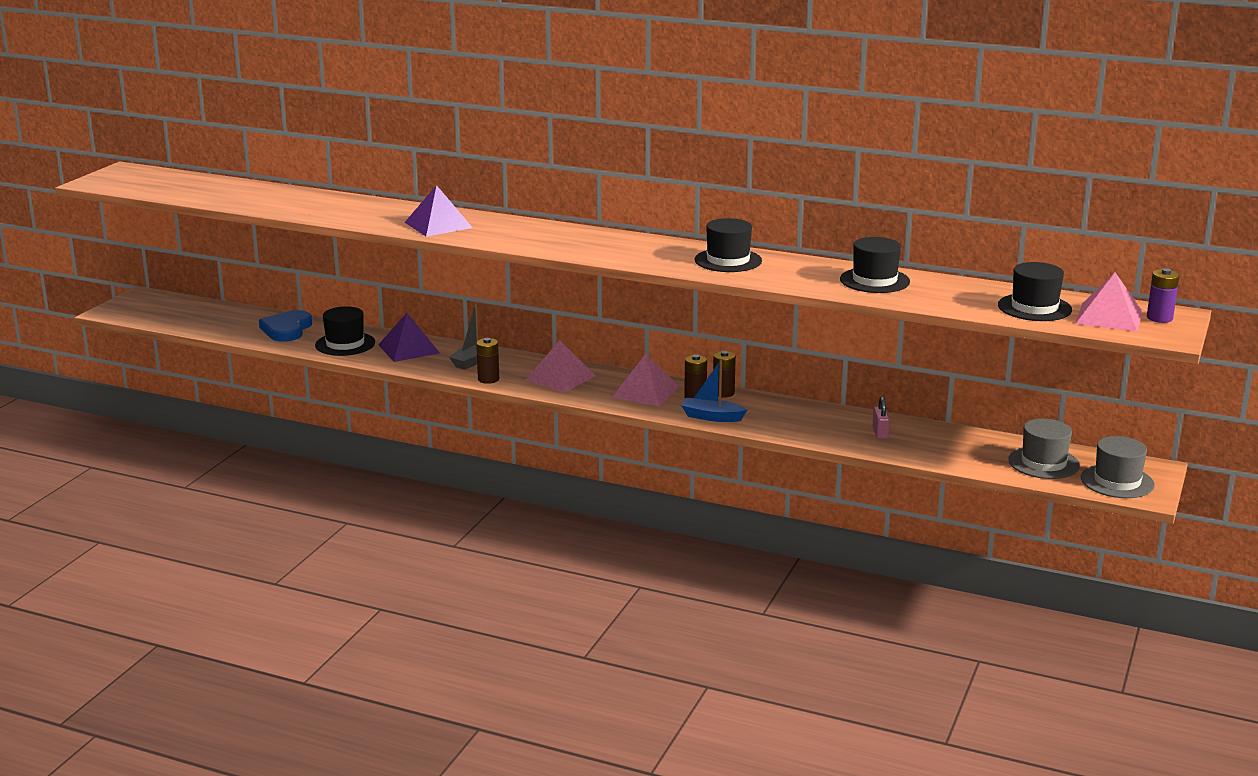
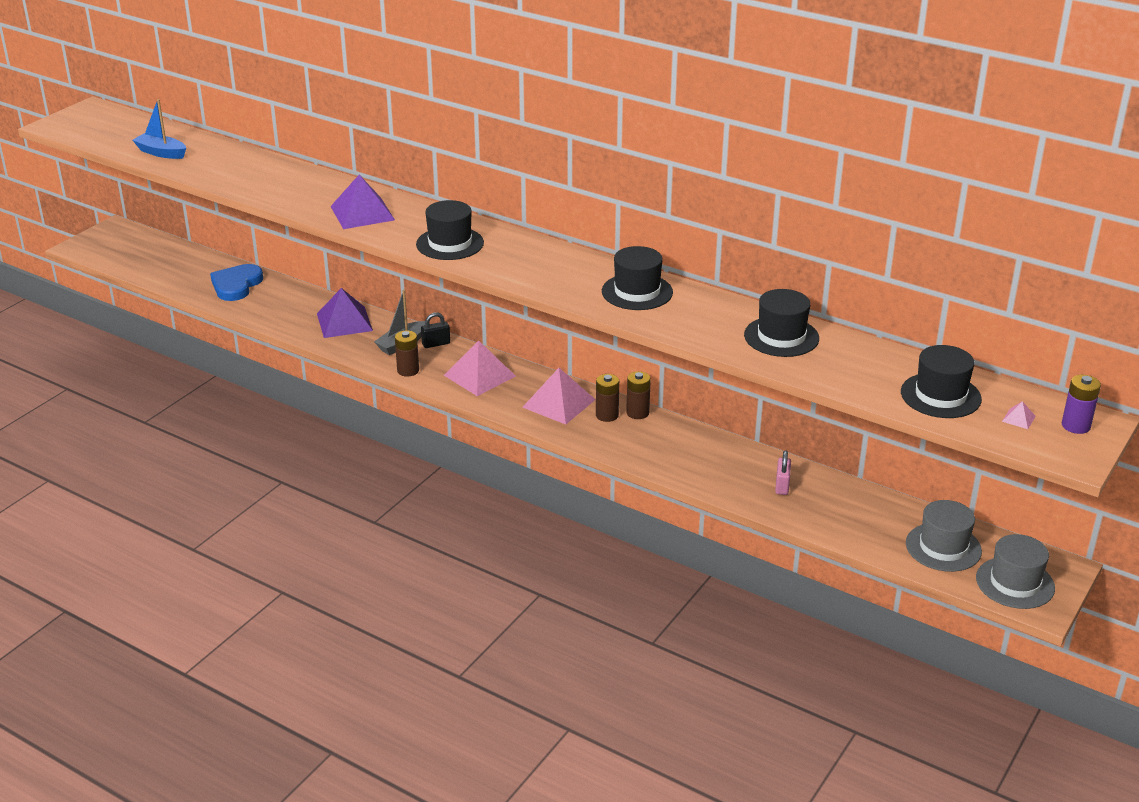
camera: 10 degrees right, 10 degrees up
(345, 344) = (285, 310): black hat -> black hat (450, 244)
(507, 358) = (436, 344): none -> black padlock
(712, 417) = (614, 445): blue boat -> blue boat (161, 153)
(1109, 317) = (1018, 418): pink pyramid -> pink pyramid, size x0.40

